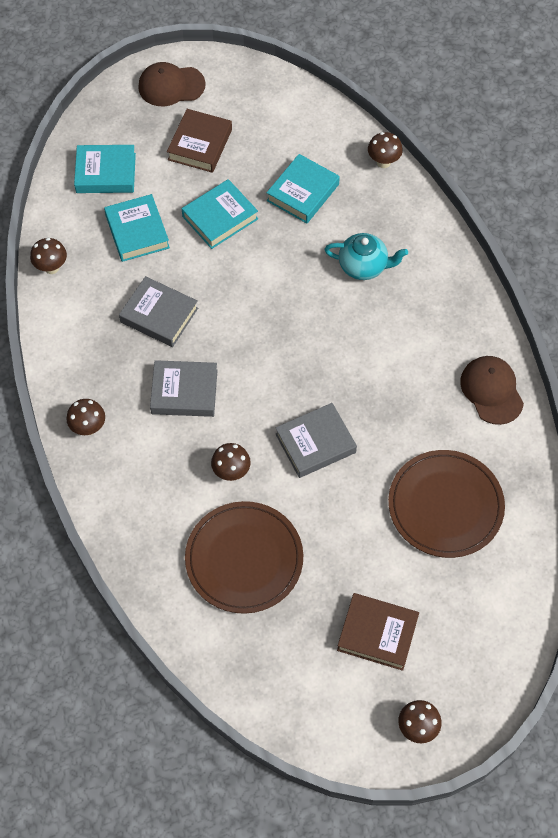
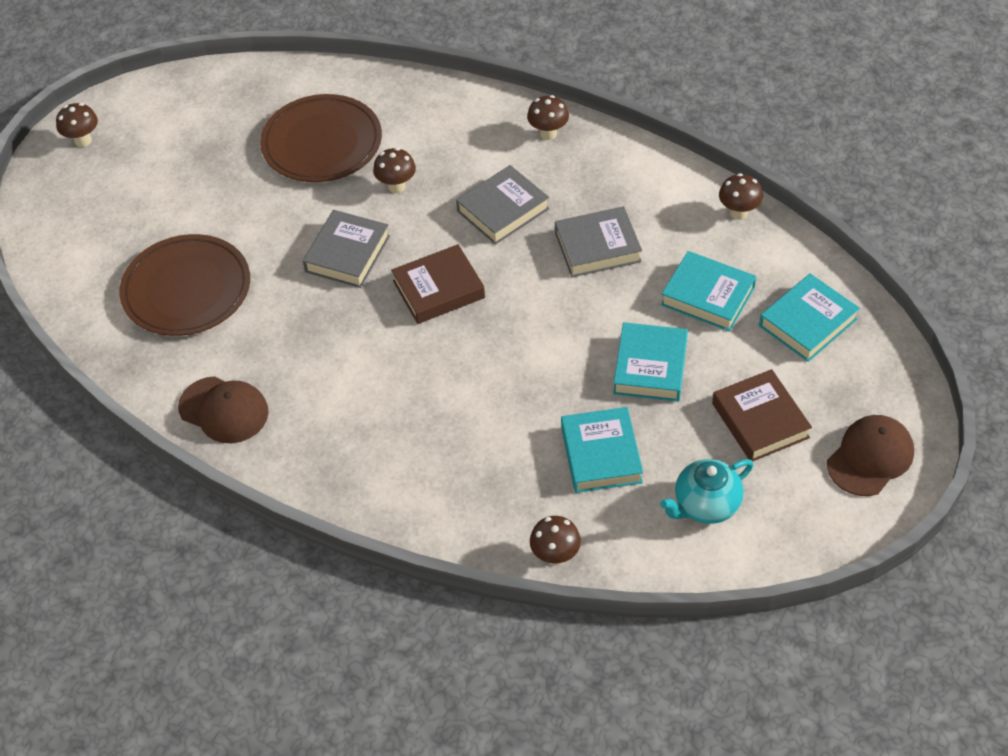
camera: 140 degrees right, 10 degrees down
(364, 266) = (460, 430): turquoise teapot -> turquoise teapot (705, 505)
(377, 634) = (166, 171): brown book -> brown book (438, 289)

